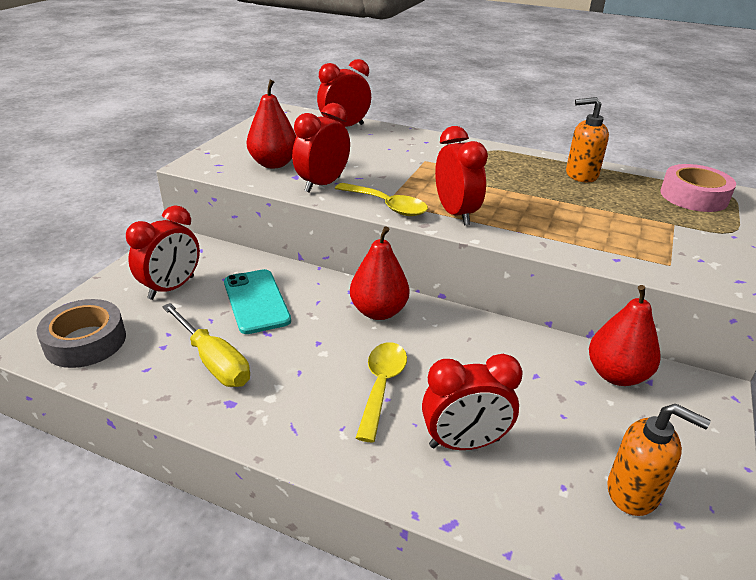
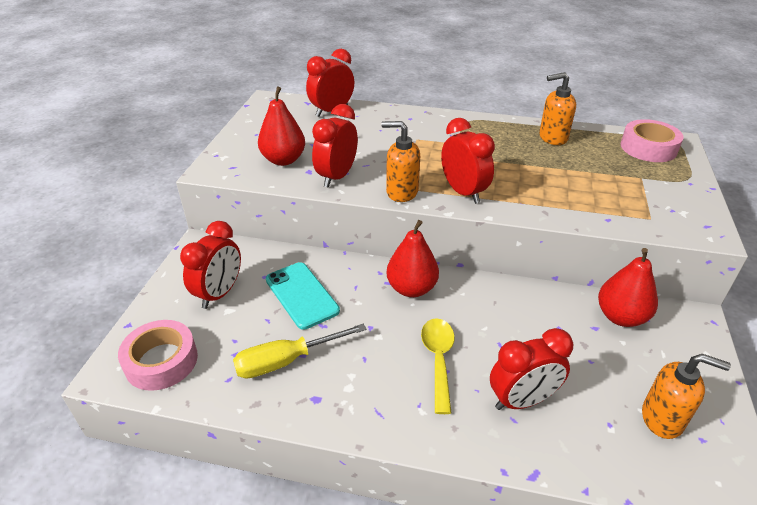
camera: 10 degrees left, 5 degrees up
(85, 341) = (161, 361): grey tape -> pink tape
(213, 361) = (286, 361): yellow screwdriver -> yellow screwdriver turned 120 degrees clockwise
(386, 206) = (401, 192): yellow spoon -> orange soap dispenser

